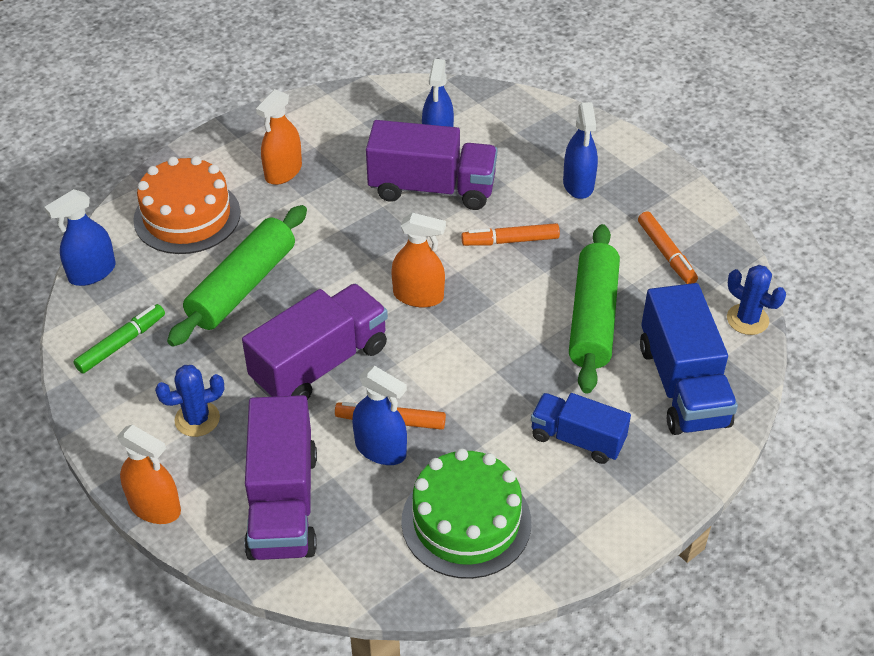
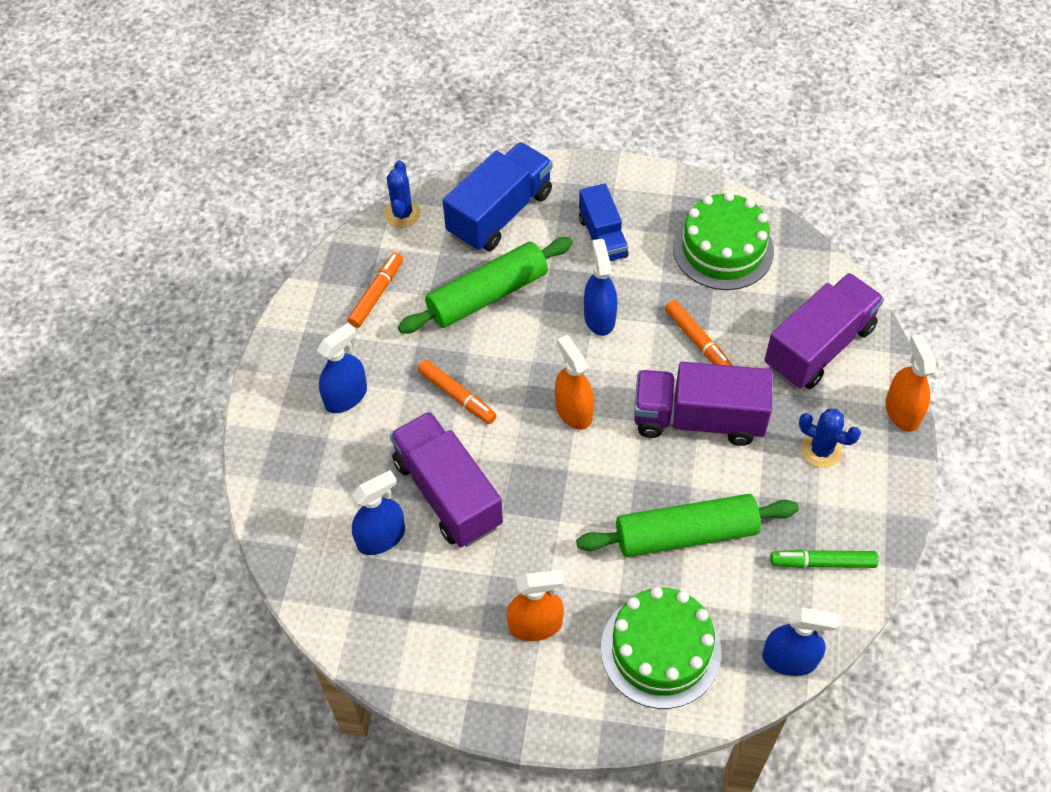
camera: 130 degrees left, 10 degrees up
(187, 216) = (660, 650): orange cake -> green cake
(380, 449) = (724, 329): blue spray bottle -> blue spray bottle (599, 317)

